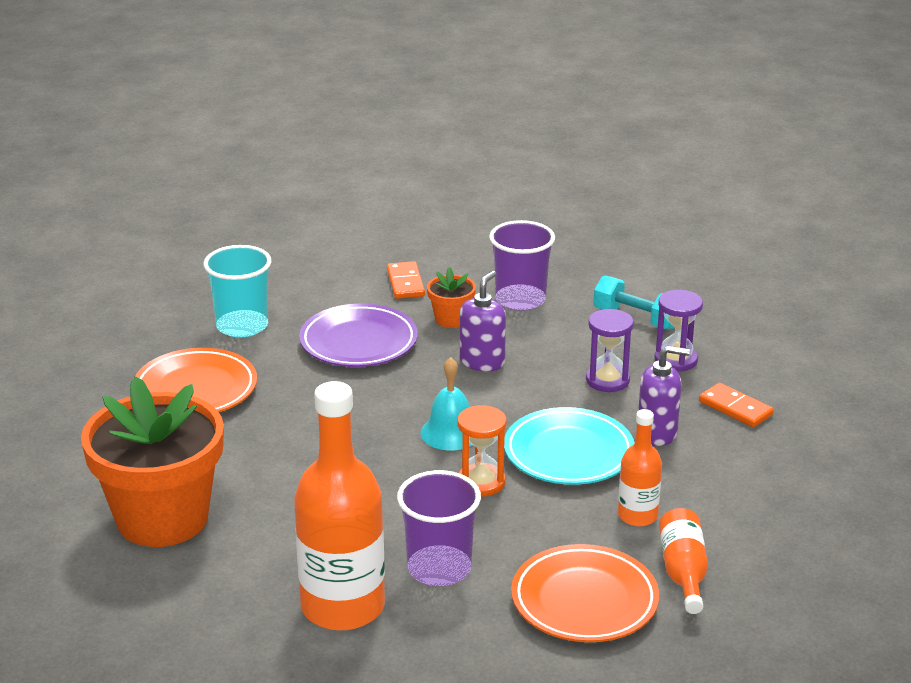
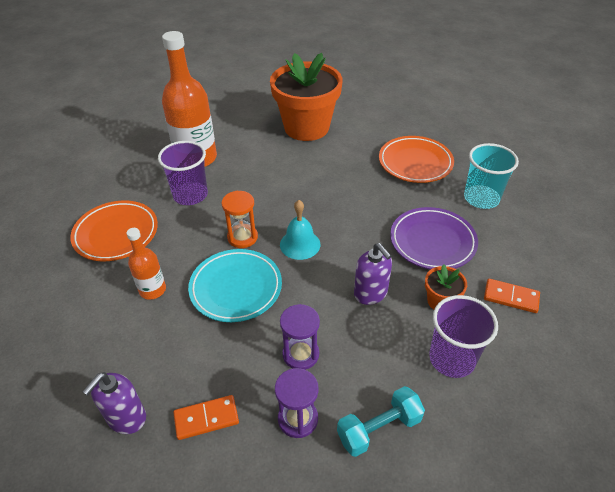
camera: 120 degrees right, 15 degrees up
(657, 433) = (218, 347): purple soap dispenser -> purple soap dispenser (126, 418)
(683, 572) = (92, 284): orange bottle -> none

